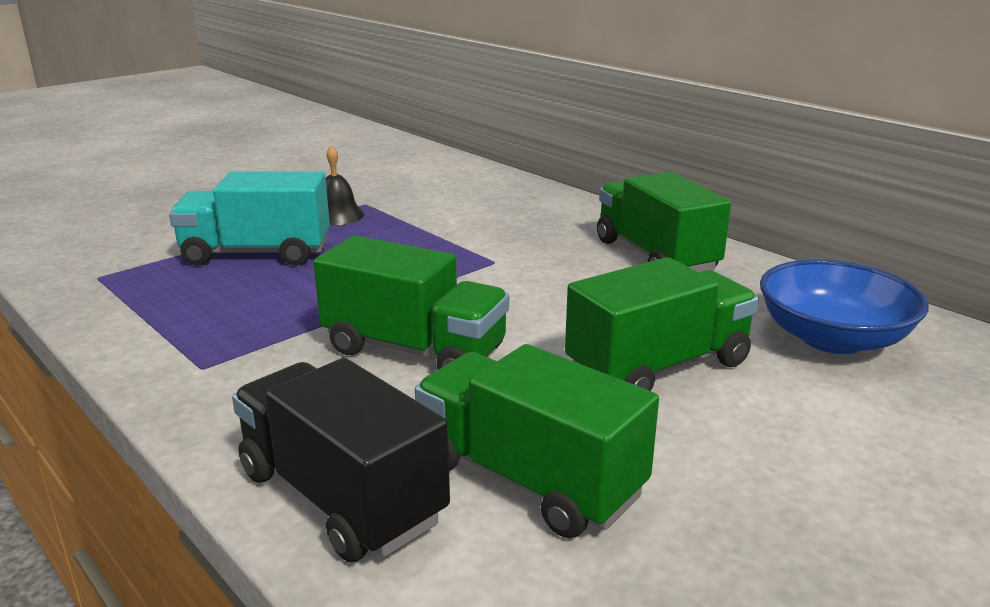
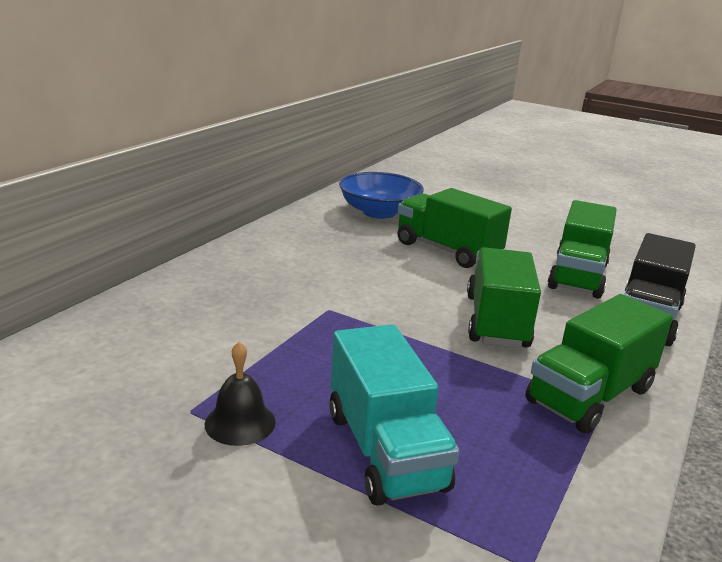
camera: 110 degrees left, 0 degrees up
(655, 256) = (285, 251): green truck -> green truck (590, 395)

